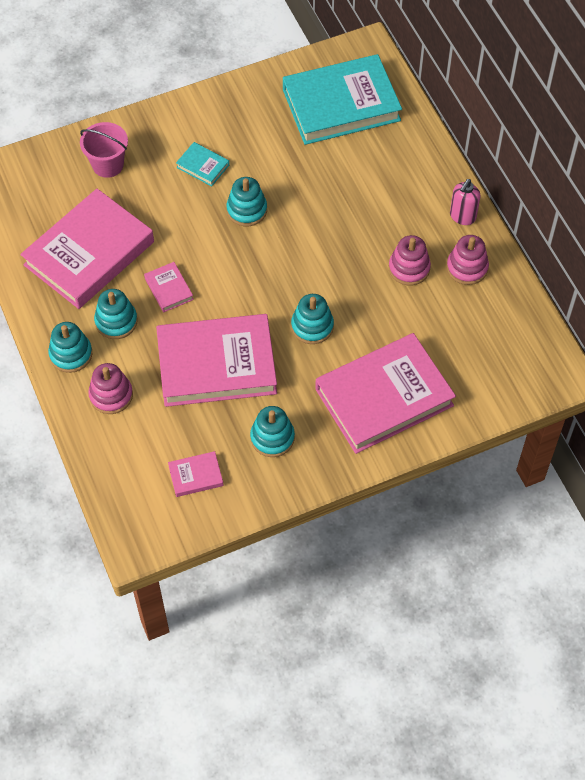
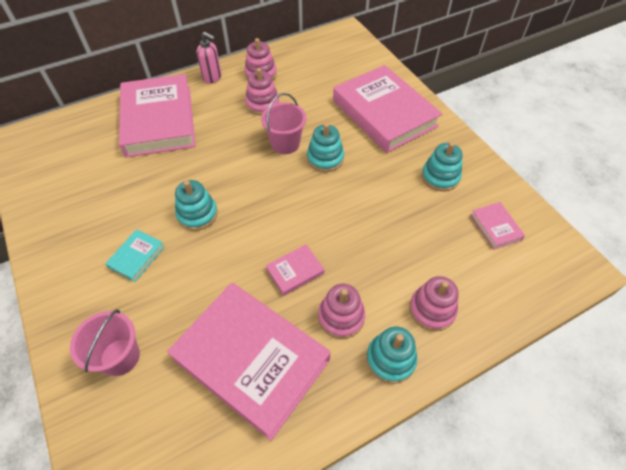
camera: 95 degrees left, 5 degrees down
(116, 321) = (341, 317): turquoise stacking toy -> pink stacking toy
(216, 364) = (376, 222): pink book -> pink book (159, 120)
(339, 289) = (285, 144): none -> pink bucket
(341, 105) = (79, 153): turquoise book -> none

